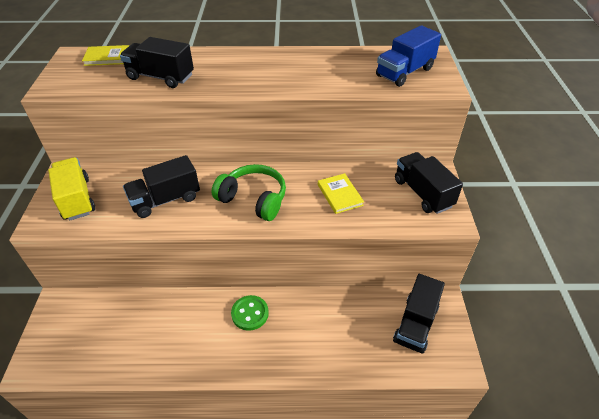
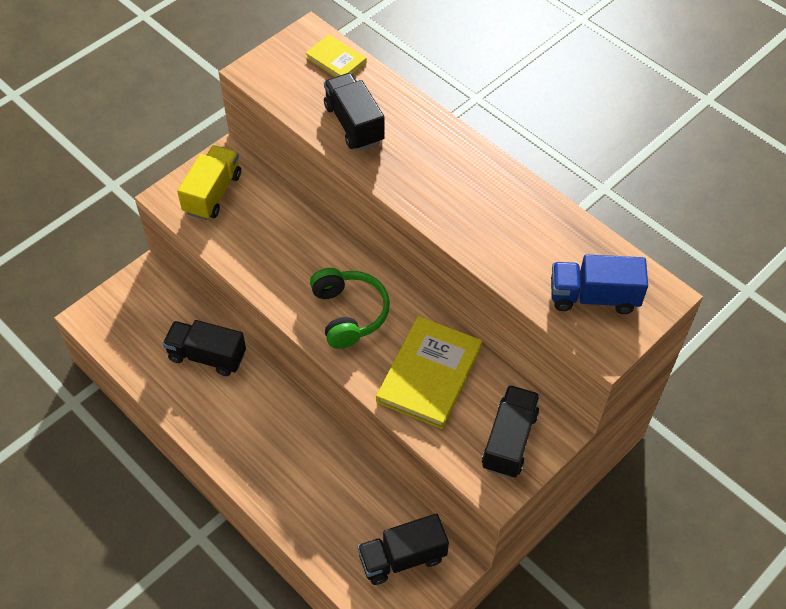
camera: 45 degrees right, 10 degrees up
(165, 200) = (278, 252): black truck -> black truck (207, 356)
(250, 313) = (277, 417): green button -> none
(339, 195) = (429, 374): yellow book -> yellow book, size x1.84

